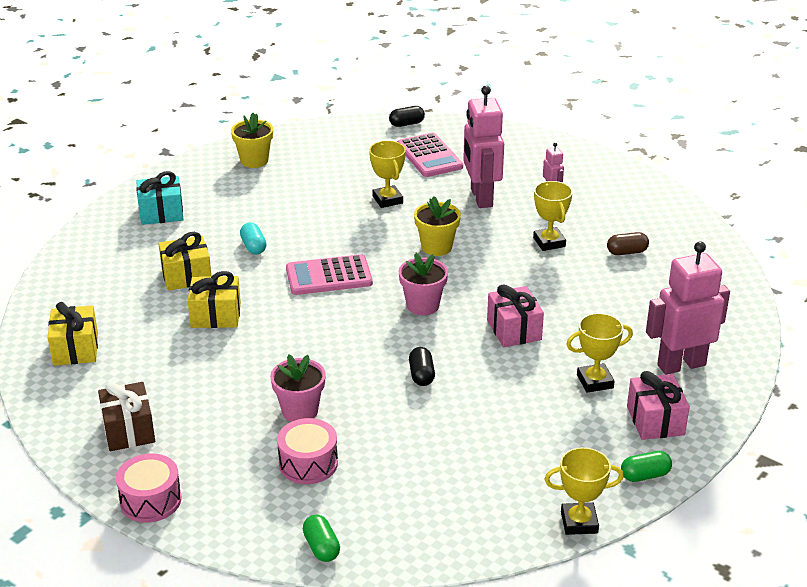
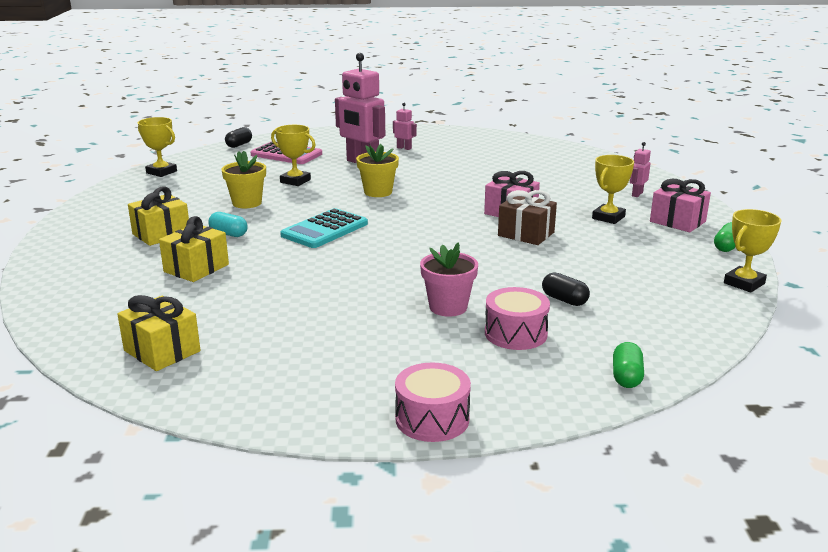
camera: 40 degrees left, 10 degrees down
(128, 430) = (320, 382): brown gift -> brown gift (526, 234)
(161, 213) = (102, 241): turquoise gift -> none
(216, 315) = (268, 281): yellow gift -> yellow gift (161, 234)
(254, 160) = (141, 191): yellow flower pot -> yellow flower pot (247, 203)
(321, 547) = (626, 377): green capsule -> green capsule turned 75 degrees clockwise
(329, 276) = (324, 229): pink calculator -> turquoise calculator
(421, 375) = (497, 254): black capsule -> black capsule (564, 300)
(422, 305) = (426, 221): pink flower pot -> none
(549, 242) = (449, 169): yellow trophy -> yellow trophy (161, 172)
(626, 252) = (504, 160): brown capsule -> none
(681, 365) = (637, 194): pink robot -> pink robot, size x0.45

